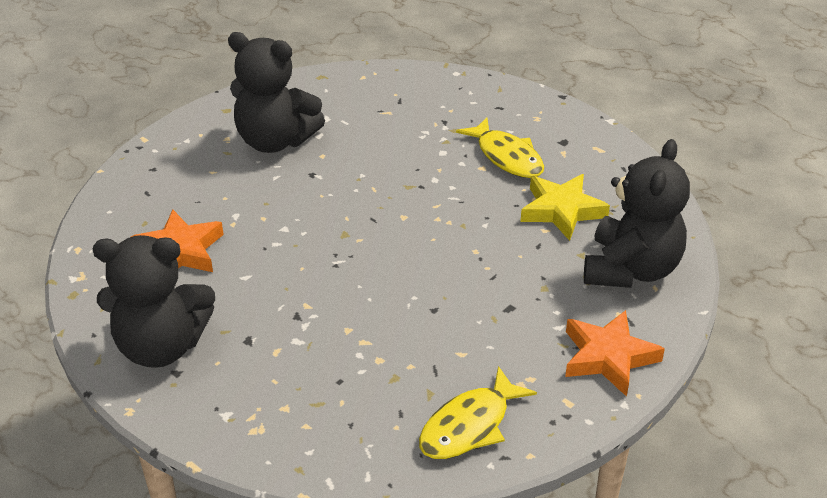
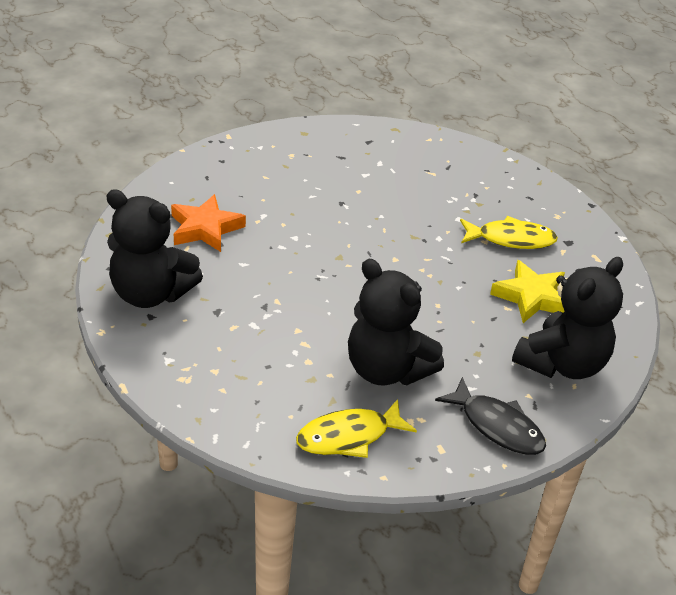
camera: 20 degrees right, 0 degrees up
(275, 141) = (328, 168): black teddy bear -> black teddy bear (387, 370)
(507, 157) = (511, 239): yellow fish -> yellow fish turned 75 degrees counterclockwise
(608, 357) = (497, 426): orange star -> black fish

